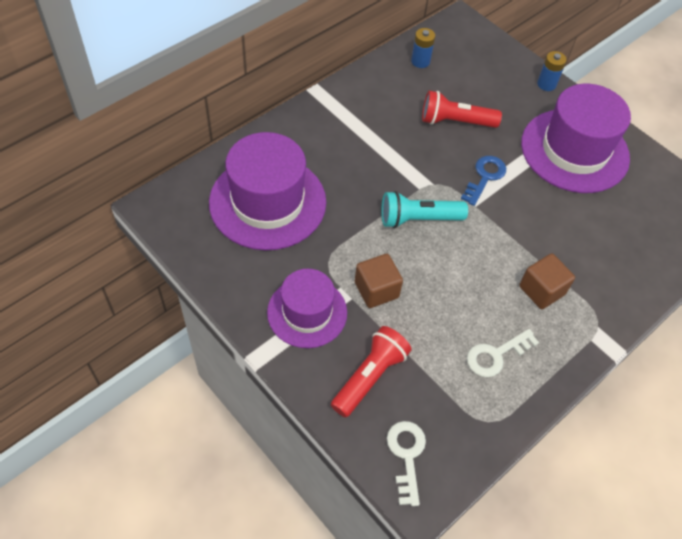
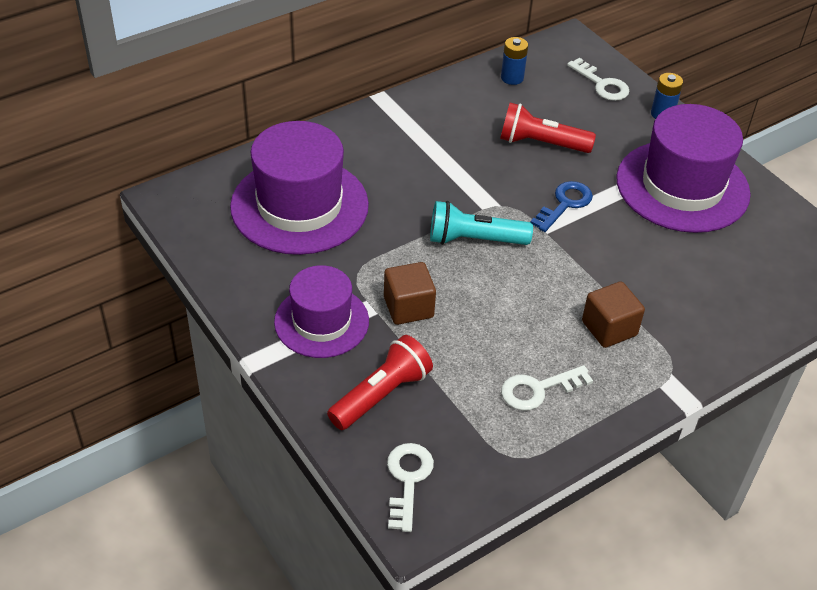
camera: 10 degrees right, 10 degrees down
(493, 61) = (602, 84): none -> white key

